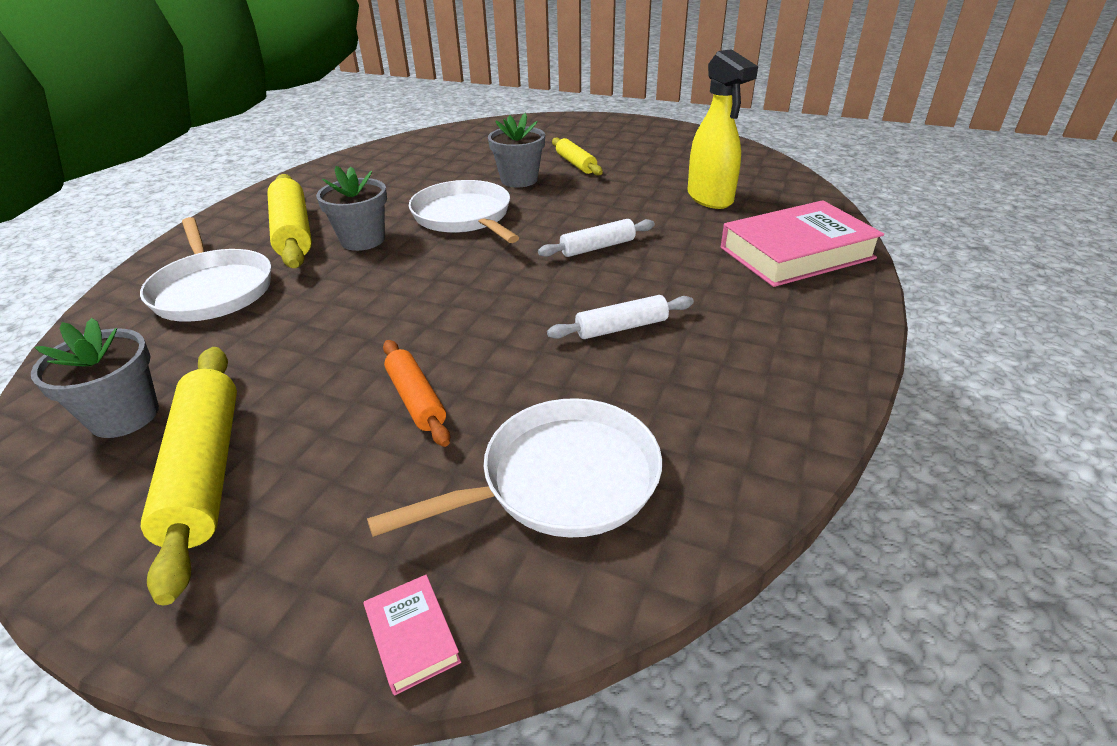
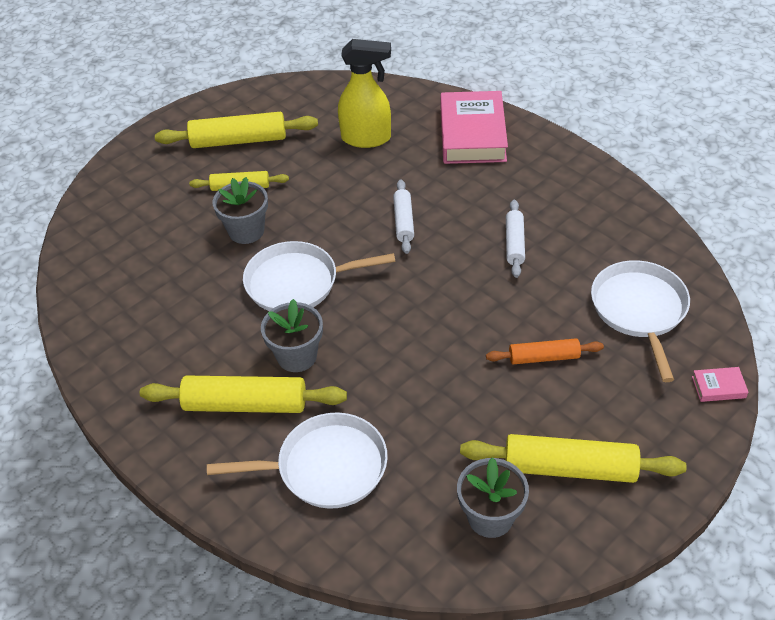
camera: 65 degrees left, 10 degrees up
(638, 148) = (239, 140): none -> yellow rolling pin

